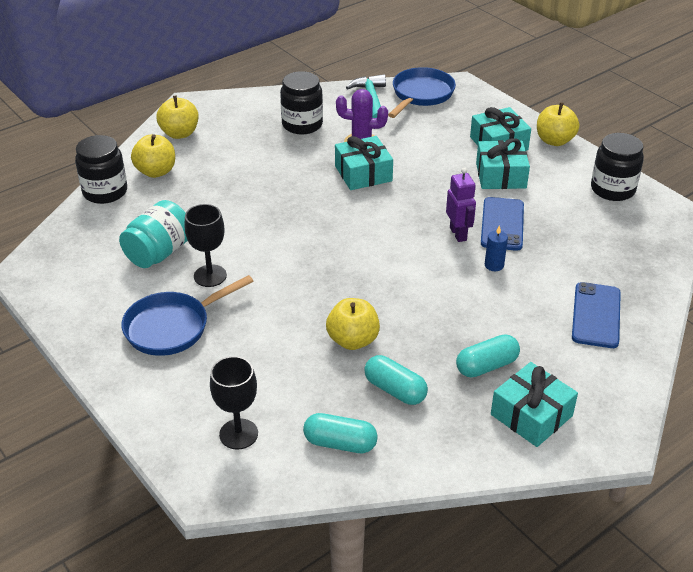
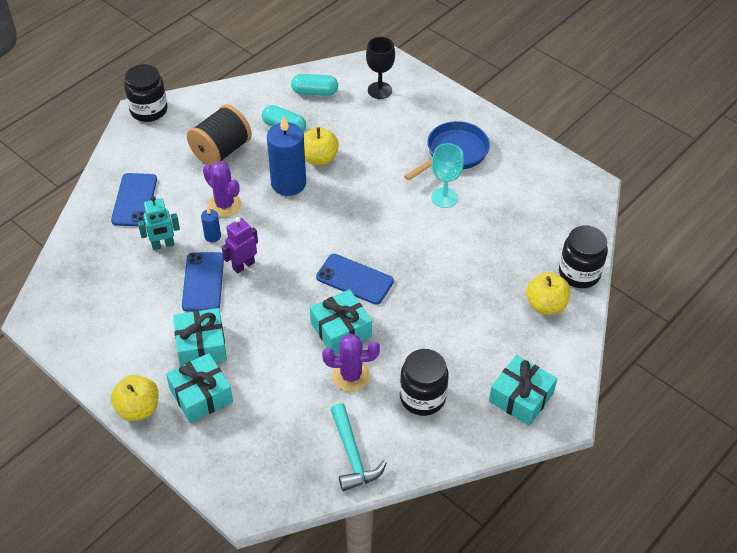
camera: 170 degrees right, 10 degrees up
(159, 253) = (495, 214): turquoise jar -> none
(179, 133) = (549, 364): yellow apple -> none
(210, 276) = (444, 198): black goblet -> turquoise goblet
(339, 210) = (354, 279): none -> blue phone
(398, 313) = (288, 183): none -> blue candle
(421, 94) = (293, 475): blue pan -> none
(458, 234) = (243, 265): purple robot -> purple robot turned 75 degrees clockwise
(480, 297) = (224, 205): none -> purple cactus
(486, 366) = (221, 151): turquoise capsule -> black spool
(531, 415) = (192, 122): turquoise gift -> turquoise gift (521, 397)
(551, 262) = (163, 245): none -> turquoise robot
(612, 189) = (90, 340): black jar -> black jar (149, 110)

